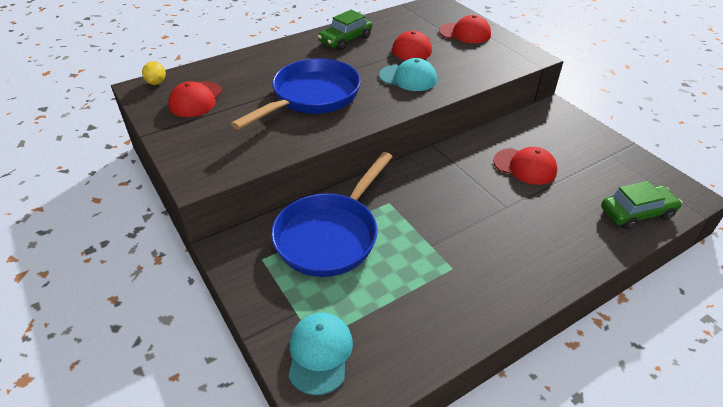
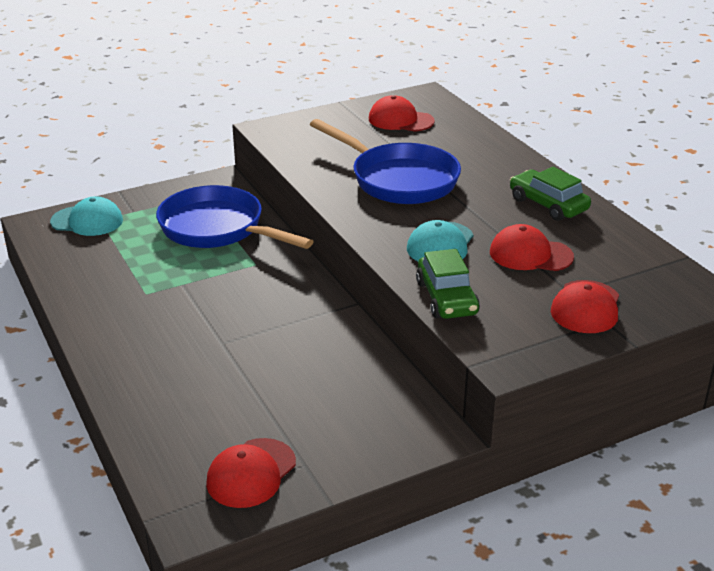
camera: 95 degrees right, 10 degrees down
(156, 82) = (437, 100): yellow lemon -> none
(525, 166) = (295, 372): red cap -> red cap (251, 473)
(636, 213) = (175, 451): green car -> green car (446, 298)

